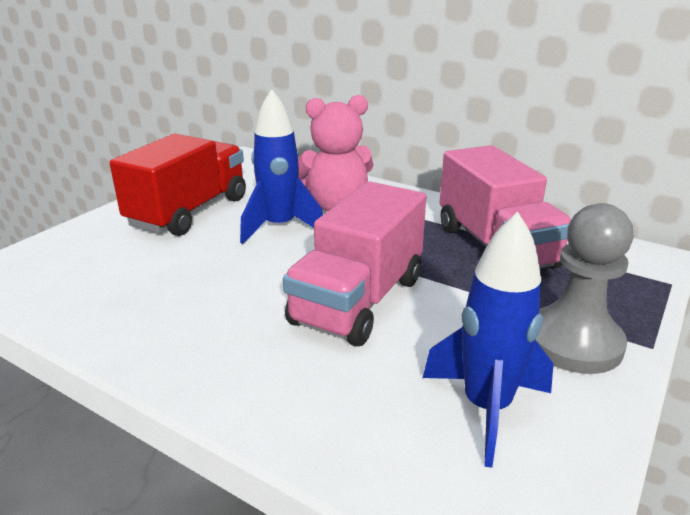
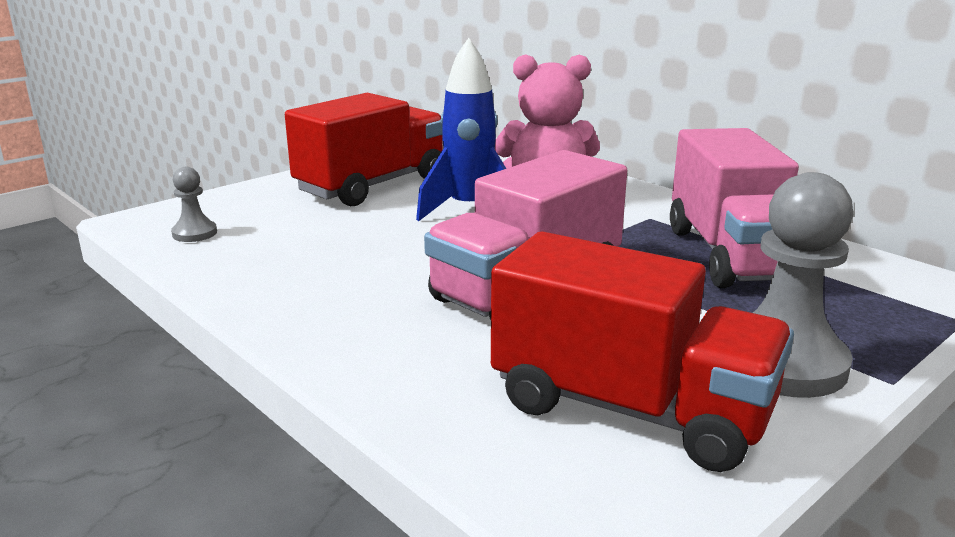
camera: 15 degrees right, 5 degrees down
(46, 282) = (194, 233): none -> grey pawn
(486, 408) = (630, 409): blue rocket -> red truck

